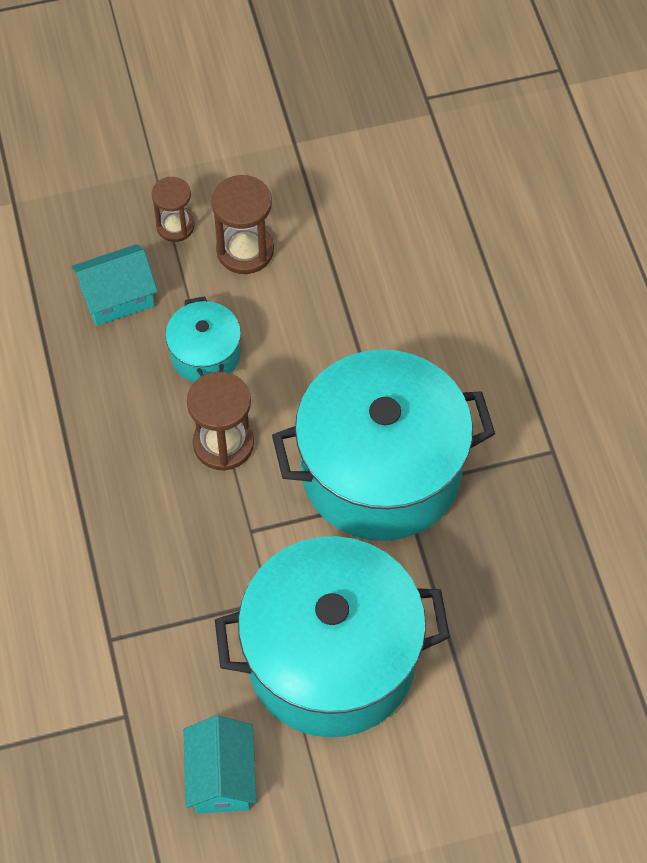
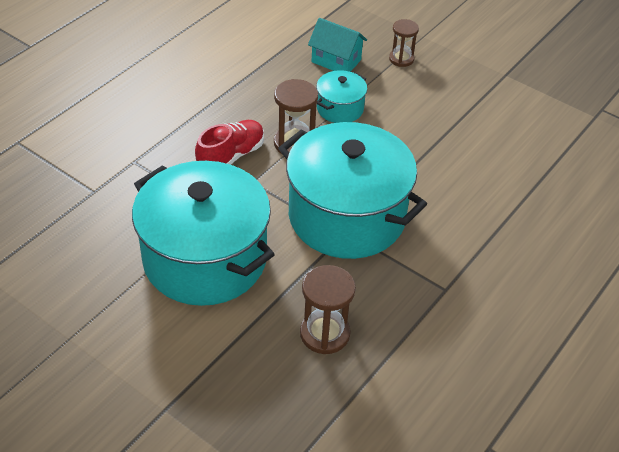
camera: 50 degrees right, 15 degrees down
(189, 526) = (231, 156): none -> red shoe
(221, 777) = (88, 251): turquoise house -> none
(245, 250) = (418, 90): brown hourglass -> brown hourglass (324, 333)

